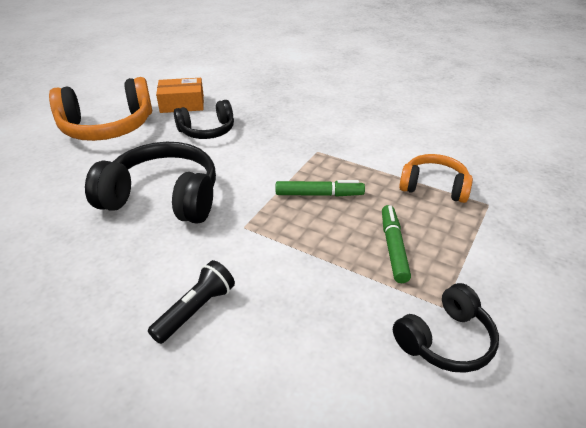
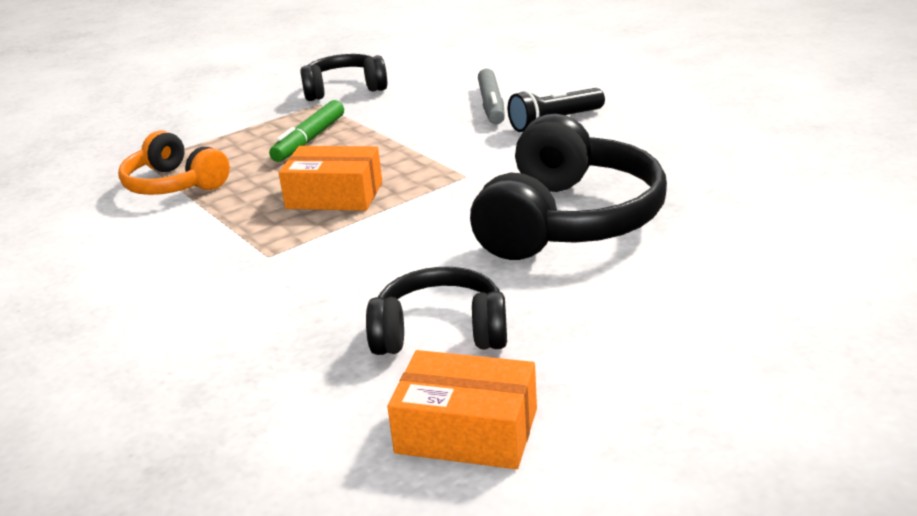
camera: 155 degrees left, 10 degrees down
(107, 127) = (679, 387): orange headphones -> none
(163, 198) = (568, 220): black headphones -> black headphones turned 105 degrees counterclockwise
(268, 332) = (491, 105): none -> grey marker
(319, 194) = (334, 195): green marker -> orange box

